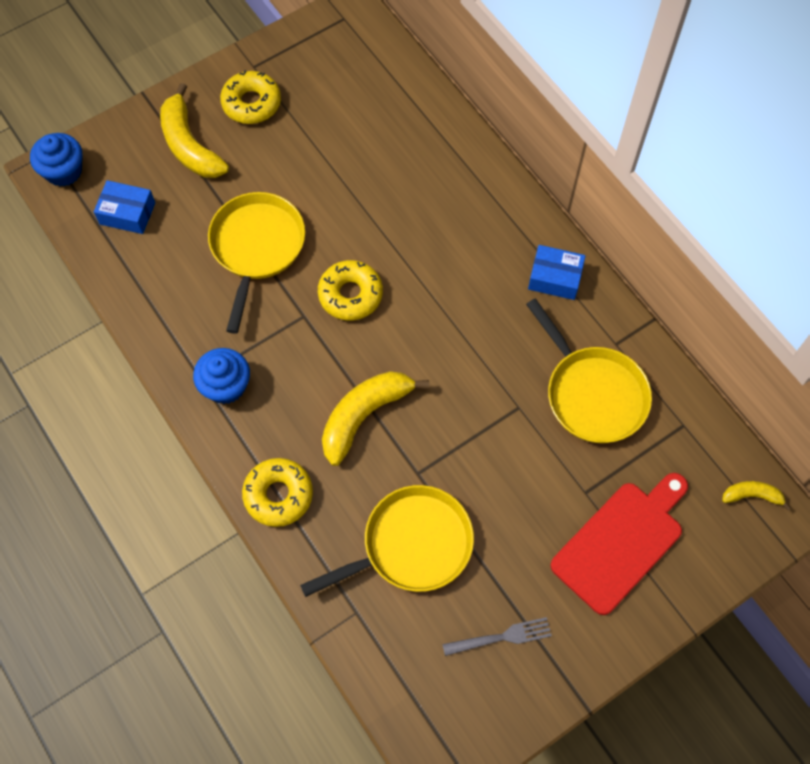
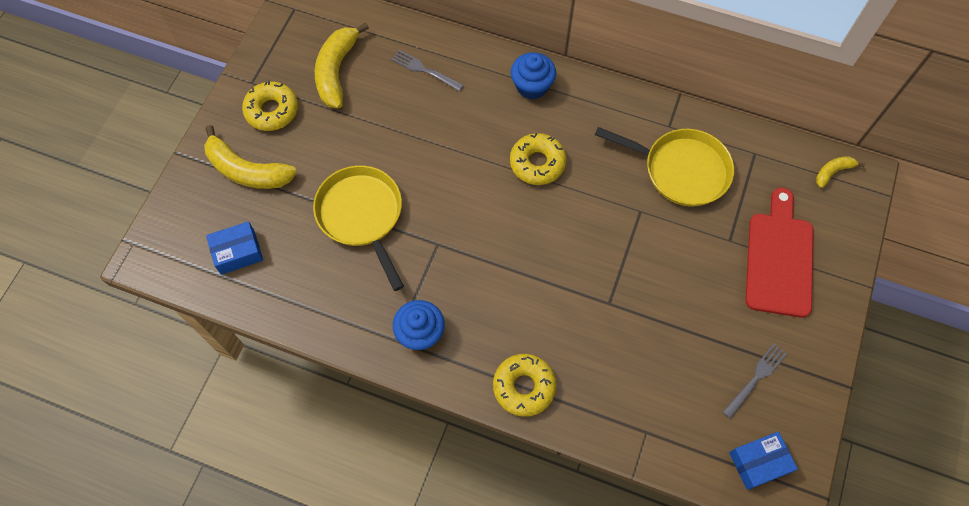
camera: 35 degrees left, 0 degrees up
(63, 171) = (157, 251): blue cupcake -> blue cupcake (532, 86)
(350, 295) = (460, 207): yellow donut -> yellow donut (537, 163)
(364, 416) = (539, 287): yellow banana -> yellow banana (337, 71)
(411, 545) = (645, 357): yellow pan -> none
(418, 146) = (424, 70): none -> grey fork
(555, 278) = (593, 106): blue box -> blue box (759, 462)

